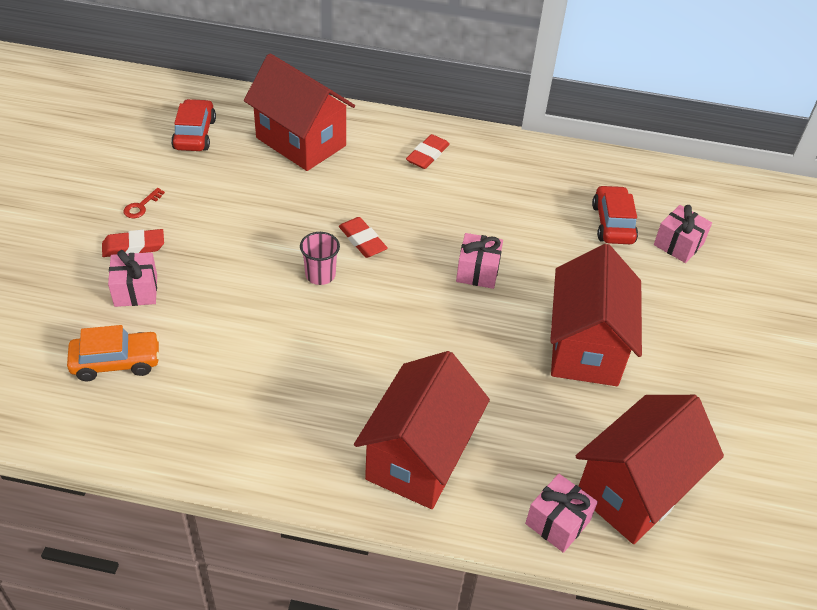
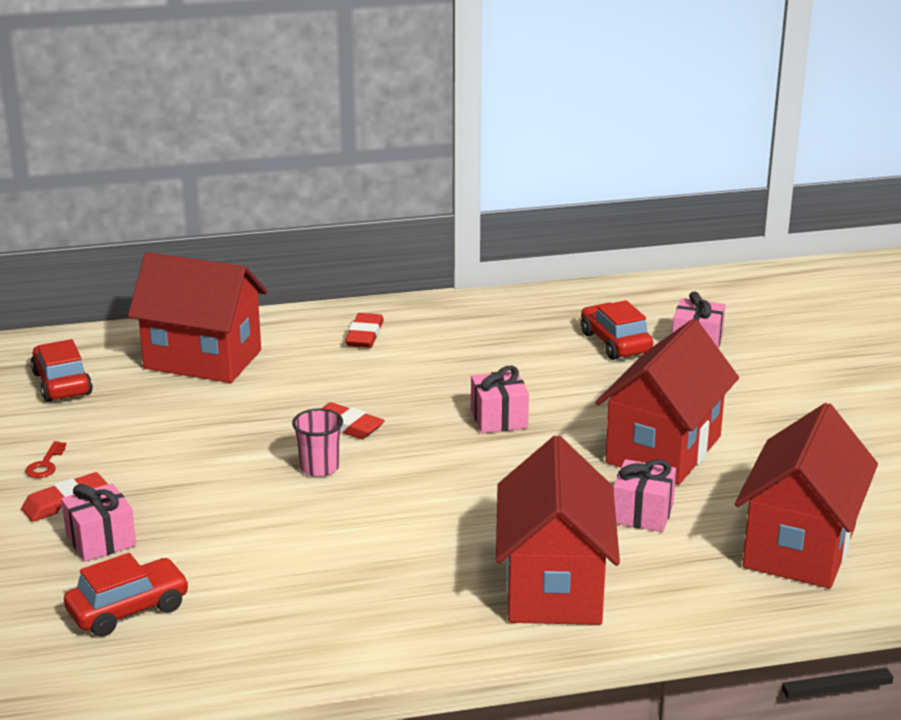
camera: 20 degrees left, 20 degrees down
(116, 362) = (128, 609): orange car -> red car
(557, 522) = (741, 595): pink gift -> pink gift (642, 513)
(585, 347) = (663, 449): red house -> red house turned 45 degrees clockwise

